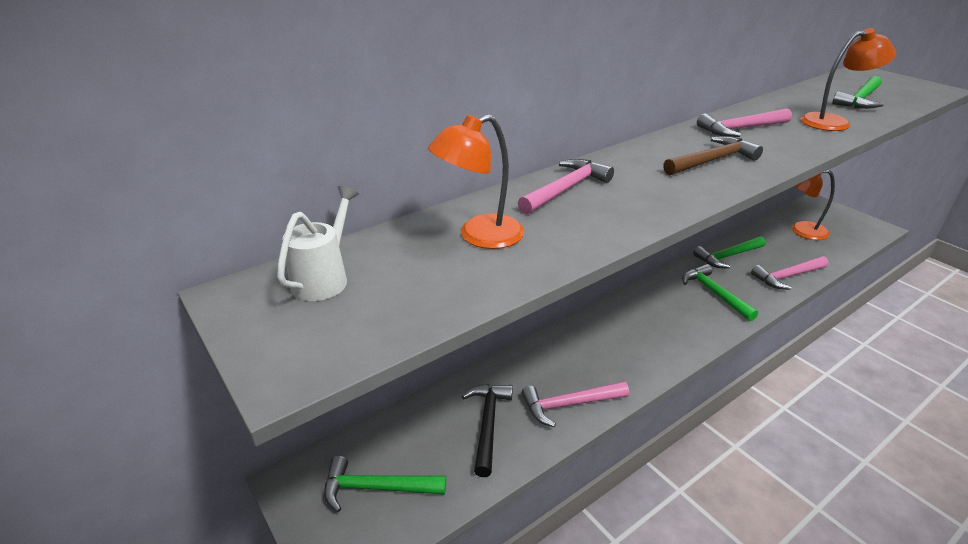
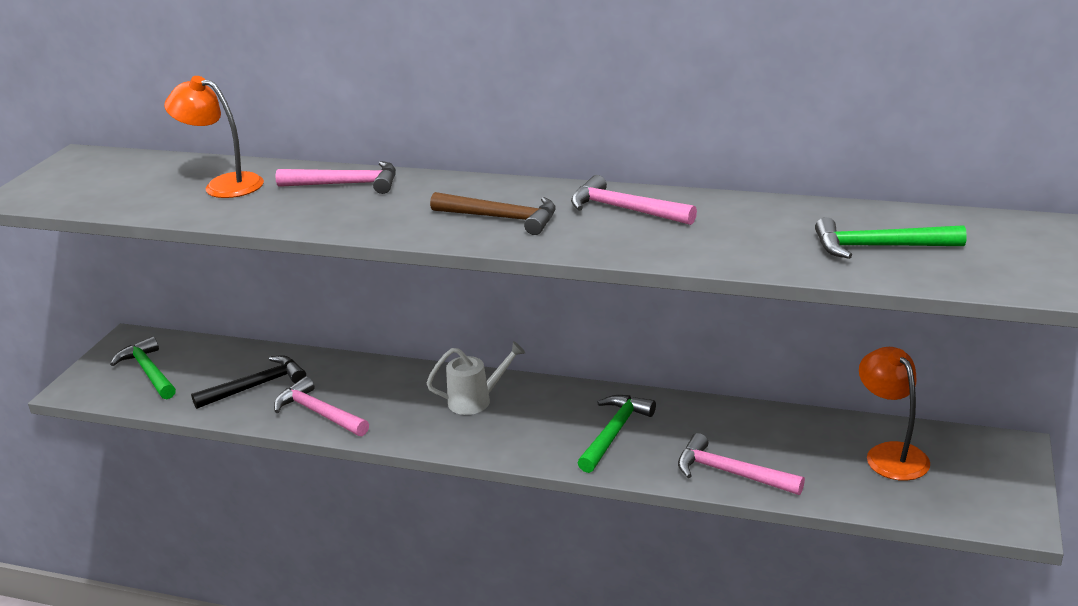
camera: 55 degrees right, 5 degrees down
(324, 278) = (118, 167): white watering can -> white watering can (476, 400)
(728, 256) = (719, 418): green hammer -> none
(833, 122) = (742, 248): orange lamp -> none

